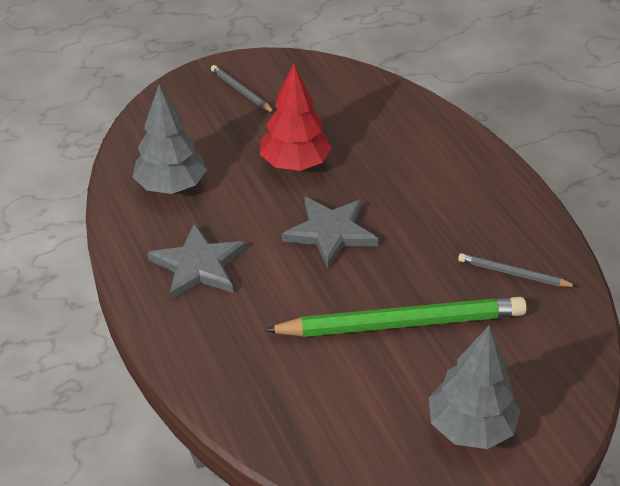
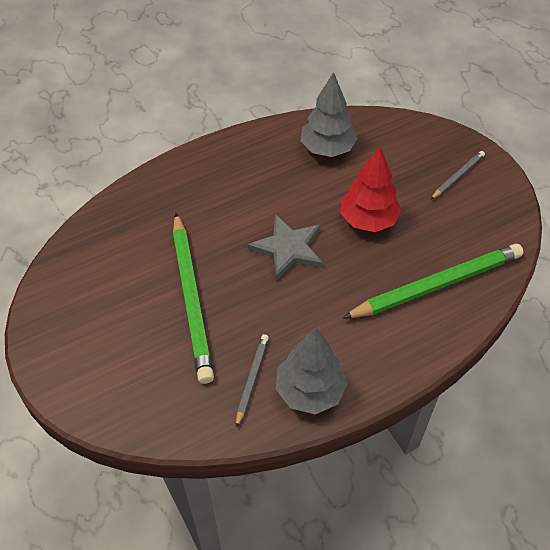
camera: 85 degrees right, 10 degrees up
(198, 266) = (244, 174): grey star -> none
(390, 126) = (437, 285): none -> green pencil
(470, 427) = (89, 344): grey tree -> grey tree (309, 391)

